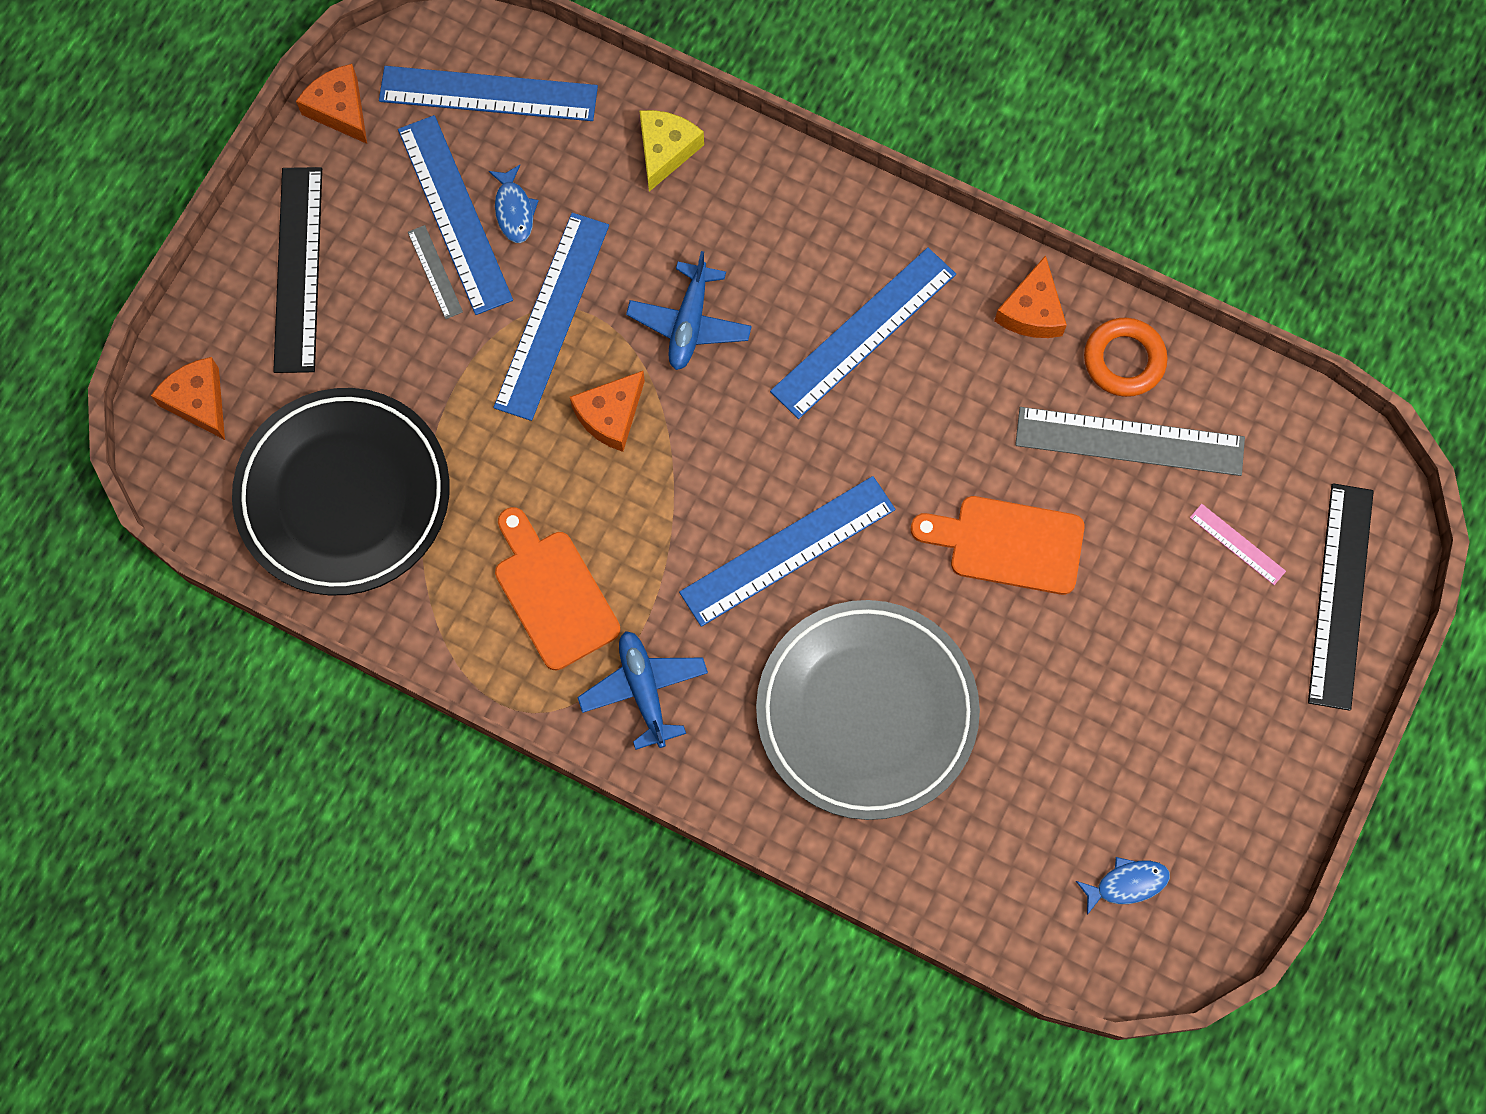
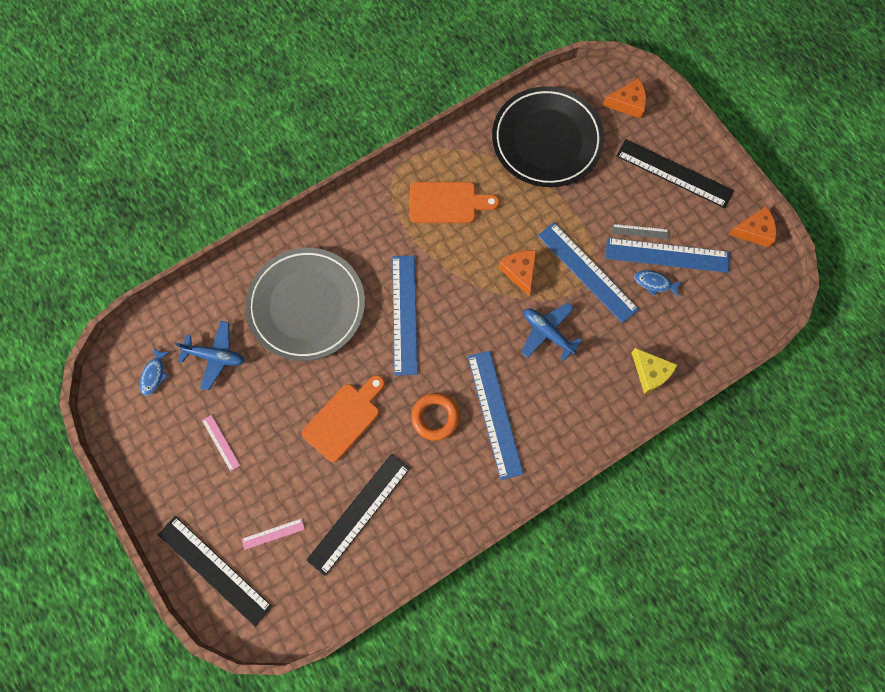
camera: 120 degrees right, 0 degrees up
(488, 93) = (728, 304): blue ruler -> none
(644, 690) = (378, 217): blue plane -> blue plane (215, 356)
(1031, 311) = (458, 507): orange cheese -> none
(1124, 360) = (403, 539): orange ring -> orange ring (435, 417)
(1129, 442) = (358, 513): grey ruler -> black ruler
(1161, 706) = (221, 442): none -> pink ruler

